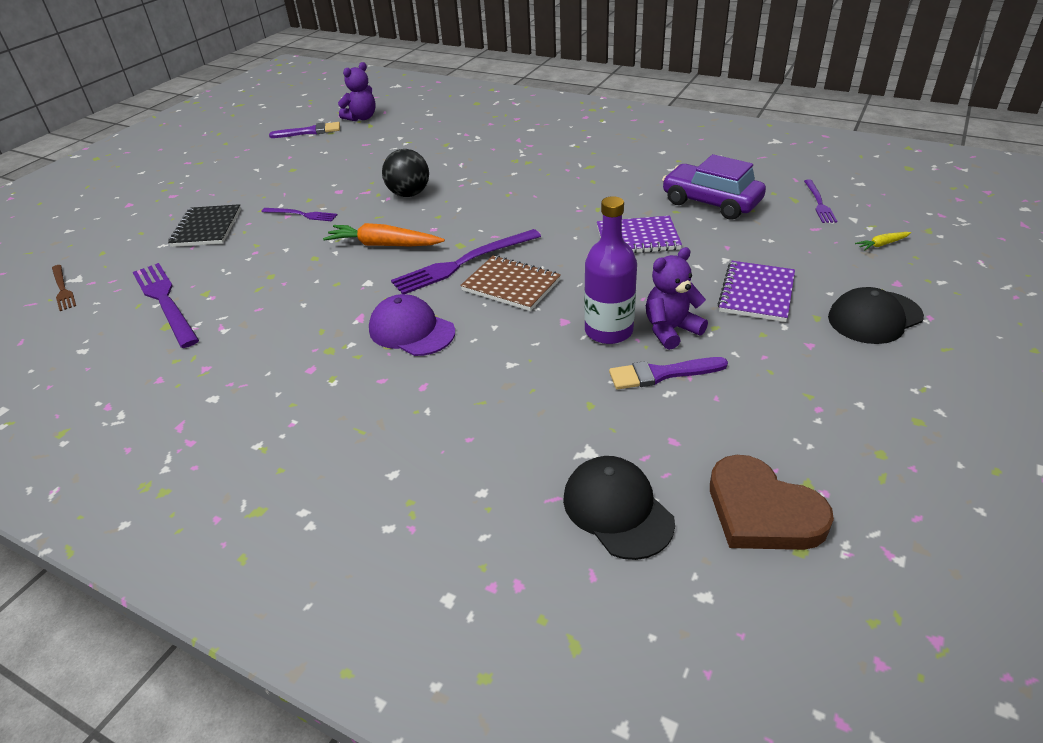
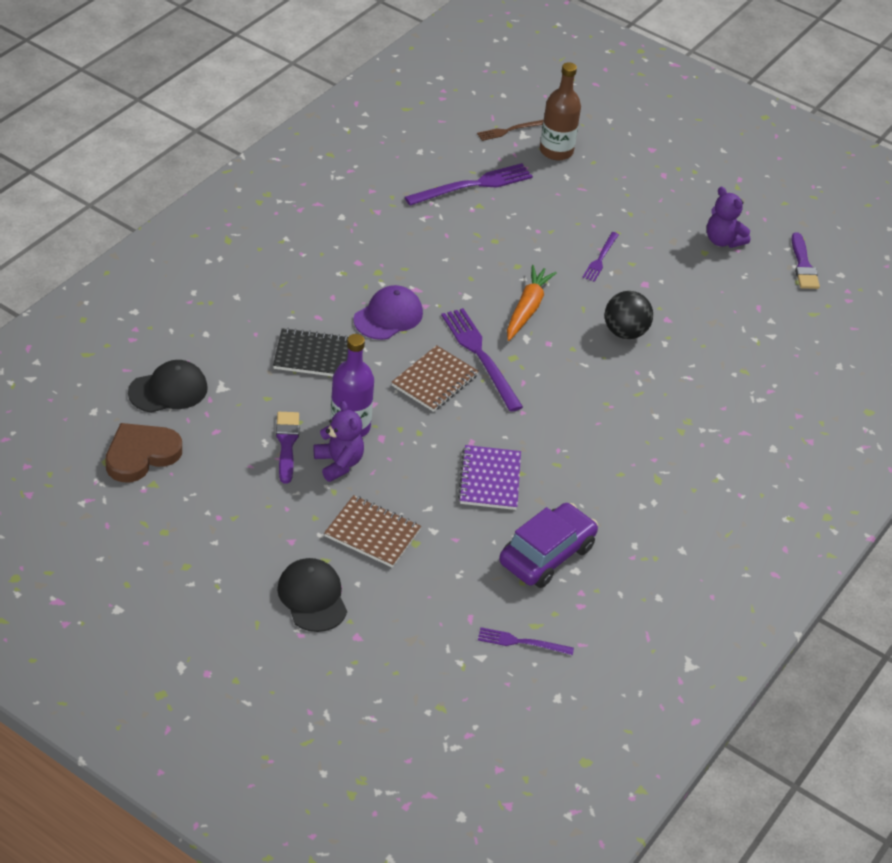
camera: 90 degrees right, 5 degrees up
(114, 255) = (556, 151): none -> brown bottle
(207, 228) = (590, 200): black notebook -> black notebook (312, 355)
(361, 118) = (837, 308): purple teddy bear -> purple teddy bear (723, 241)
(756, 293) = (372, 533): purple notebook -> brown notebook
(882, 244) = (425, 656): yellow carrot -> none

